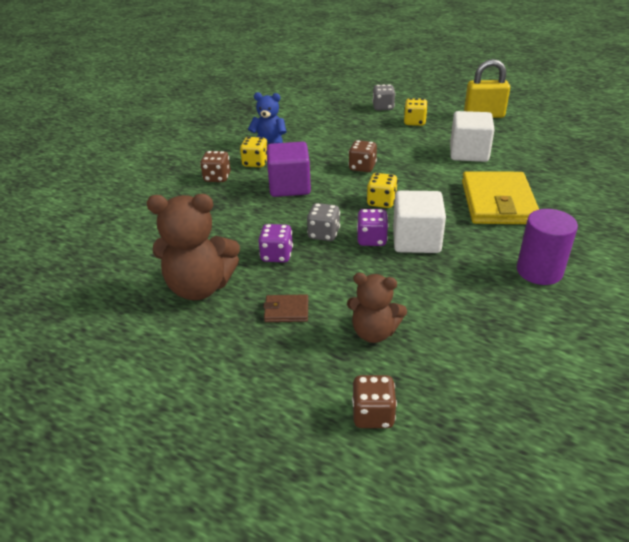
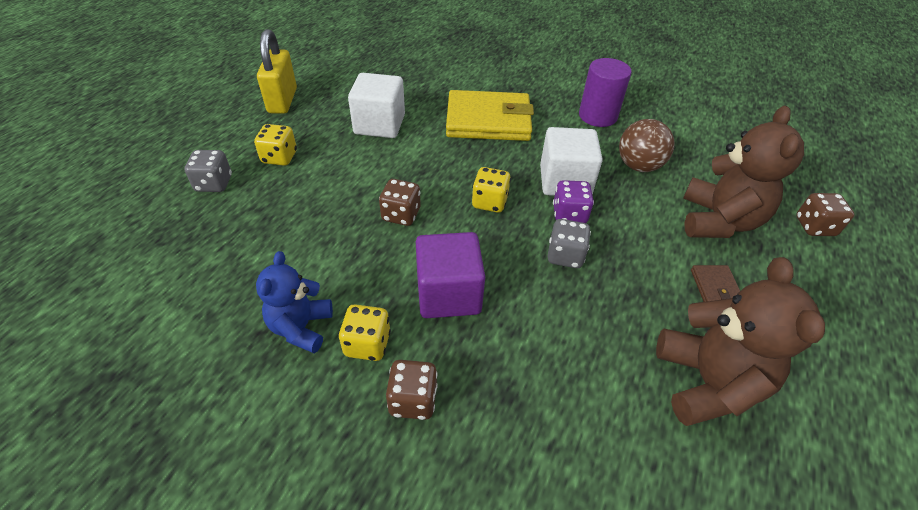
camera: 95 degrees left, 10 degrees up
(277, 255) = (618, 301): purple dice -> none
(374, 332) = (718, 221): brown teddy bear -> brown teddy bear, size x1.59
(453, 289) = (638, 166): none -> brown ball

